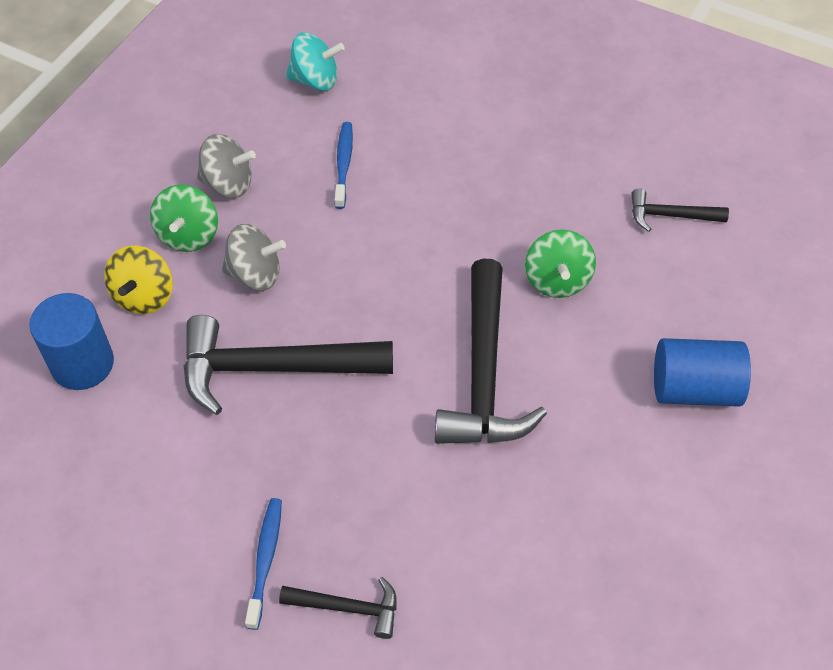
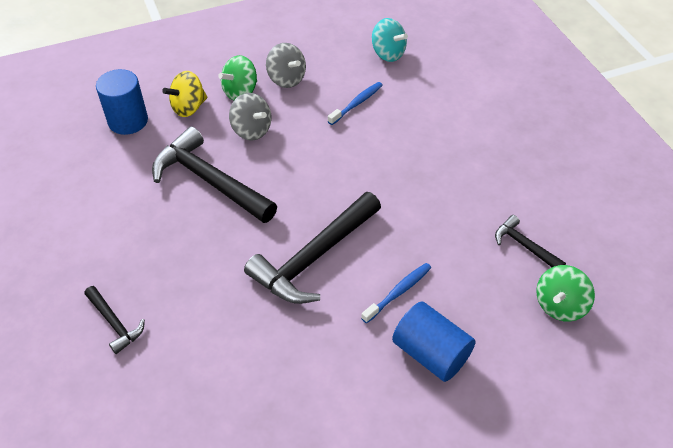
camera: 40 degrees right, 5 degrees down
(265, 560) = (104, 270): blue toothbrush -> blue toothbrush (398, 292)
(557, 280) = (412, 236): green spinning top -> green spinning top (559, 305)

